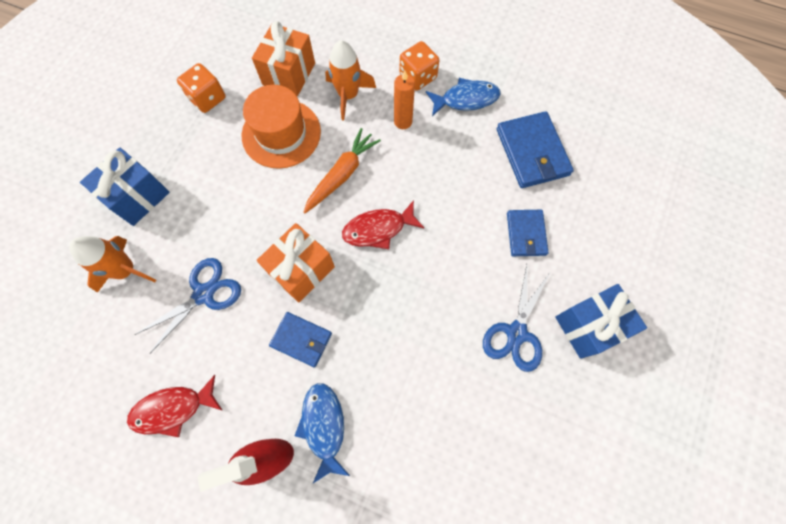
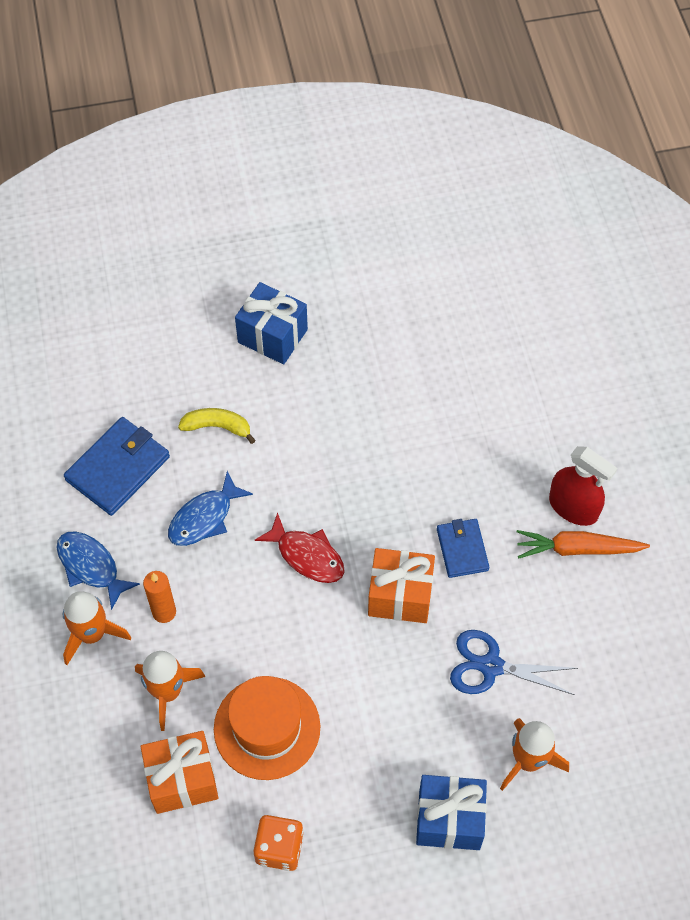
camera: 125 degrees left, 10 degrees down
(173, 409) = (602, 610): red fish -> none
(324, 426) = (515, 482): blue fish -> blue fish (204, 518)
(342, 174) = (271, 630): orange carrot -> orange carrot (577, 549)
(418, 77) = (92, 634): orange dice -> orange rocket
(516, 333) = (321, 385): blue scissors -> none
(526, 234) = (217, 427): blue wallet -> yellow banana

